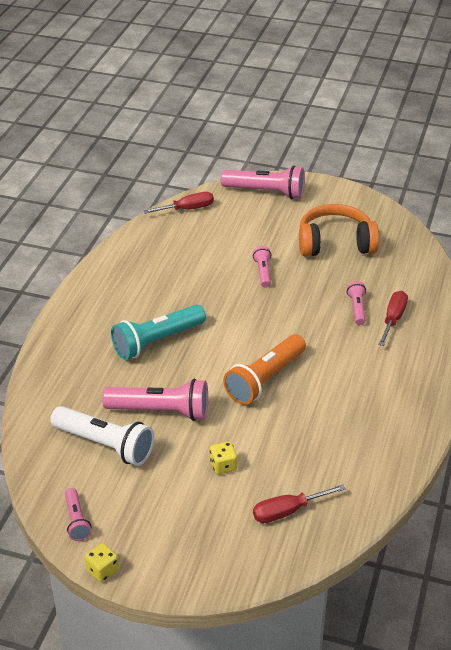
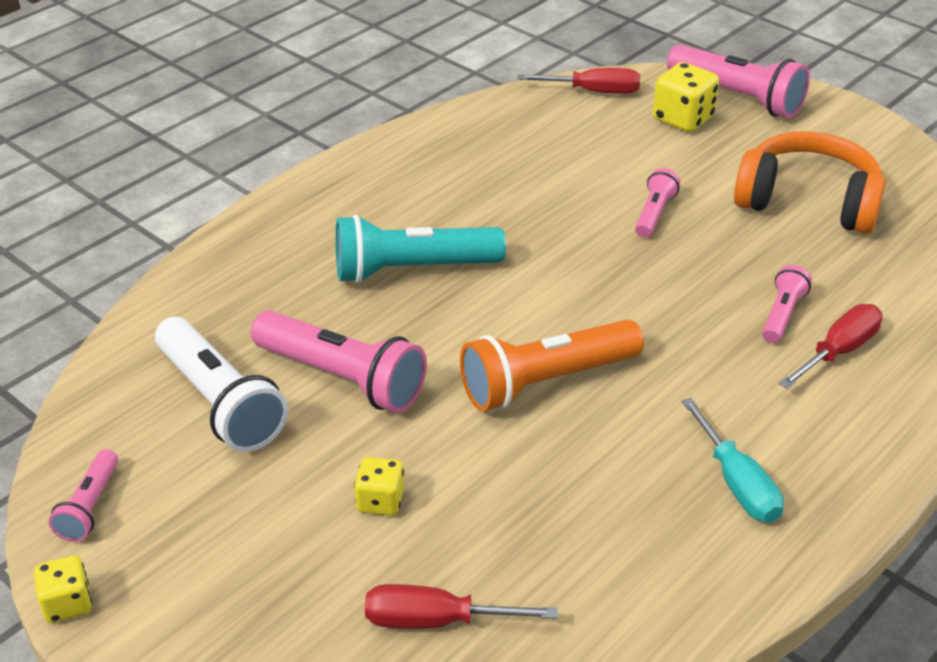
camera: 25 degrees right, 0 degrees up
(245, 213) = (683, 119): none -> yellow dice
(383, 399) = (737, 483): none -> turquoise screwdriver

